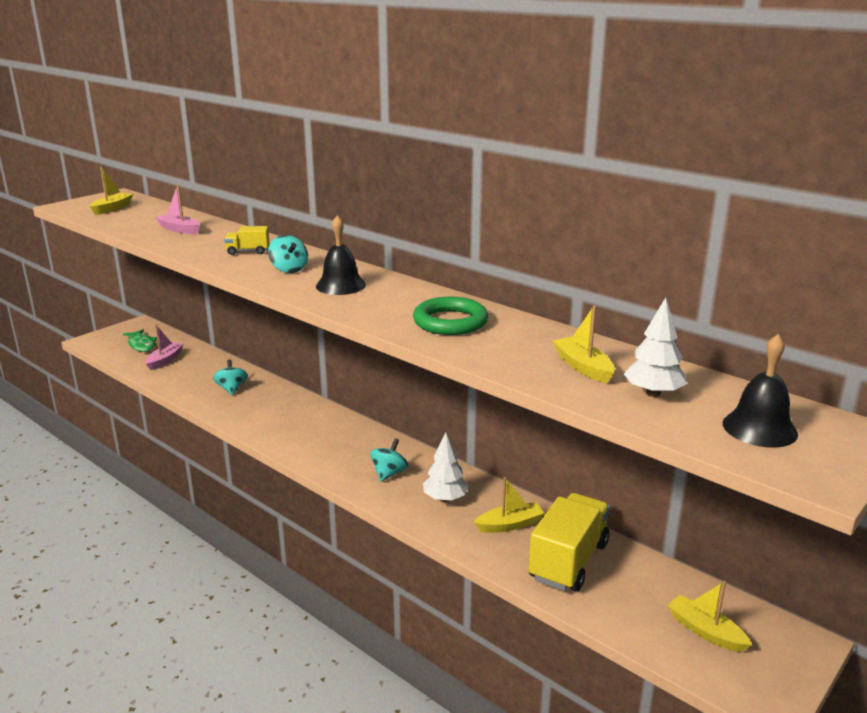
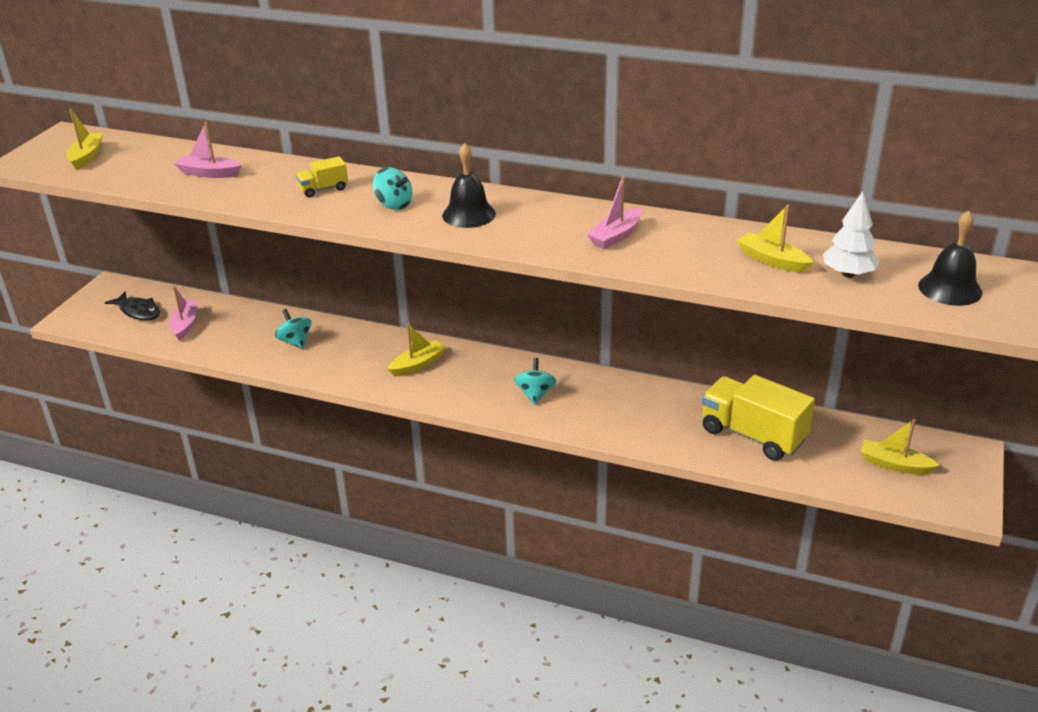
camera: 20 degrees left, 10 degrees up
(141, 345) = (138, 311): green fish -> black fish
(445, 498) = (606, 406): white tree -> none
(450, 322) = (616, 236): green ring -> pink boat
(509, 524) = (681, 415): yellow boat -> yellow boat (418, 364)
(568, 561) = (752, 435): yellow truck -> yellow truck turned 60 degrees counterclockwise

